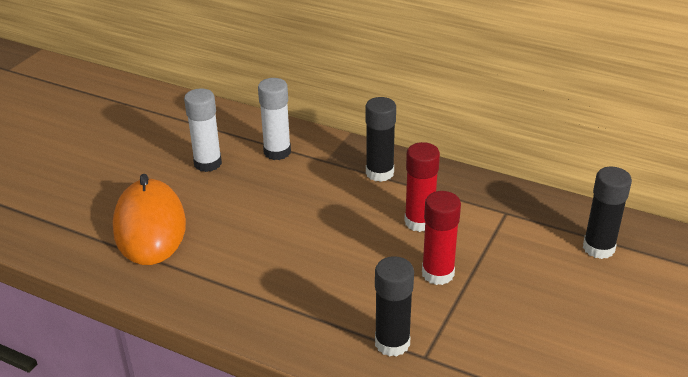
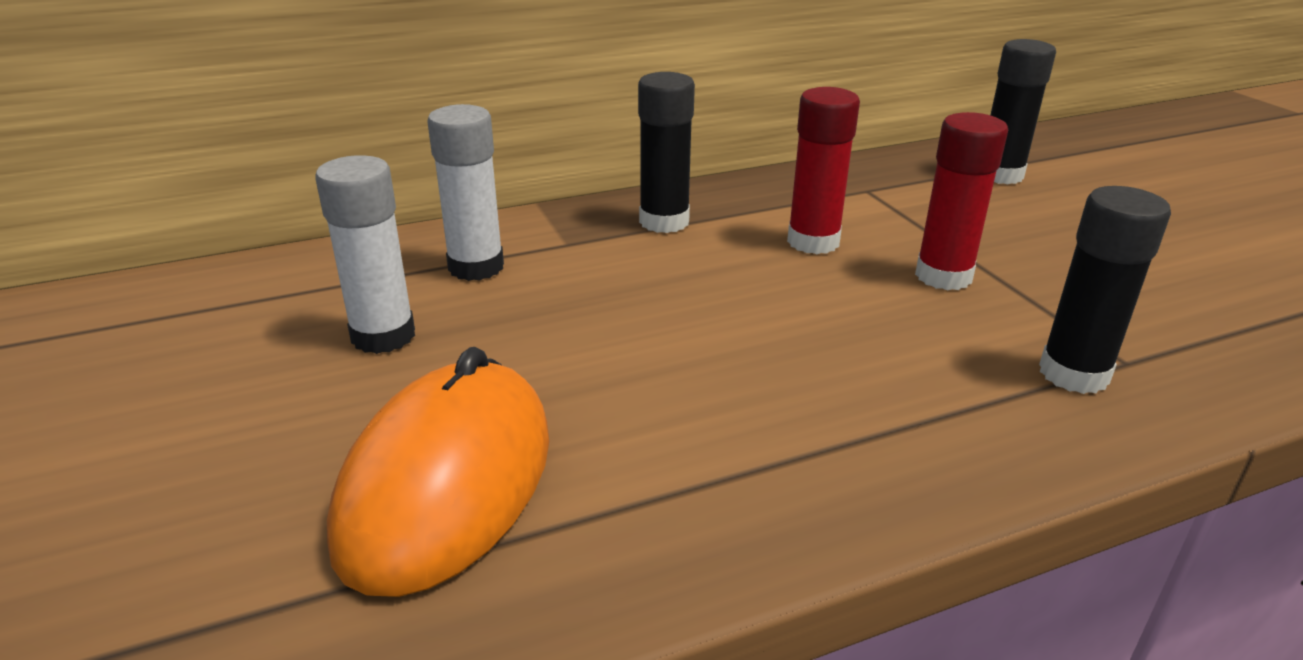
camera: 50 degrees left, 5 degrees down
(150, 227) = (447, 483): orange mouse -> orange mouse turned 75 degrees clockwise

